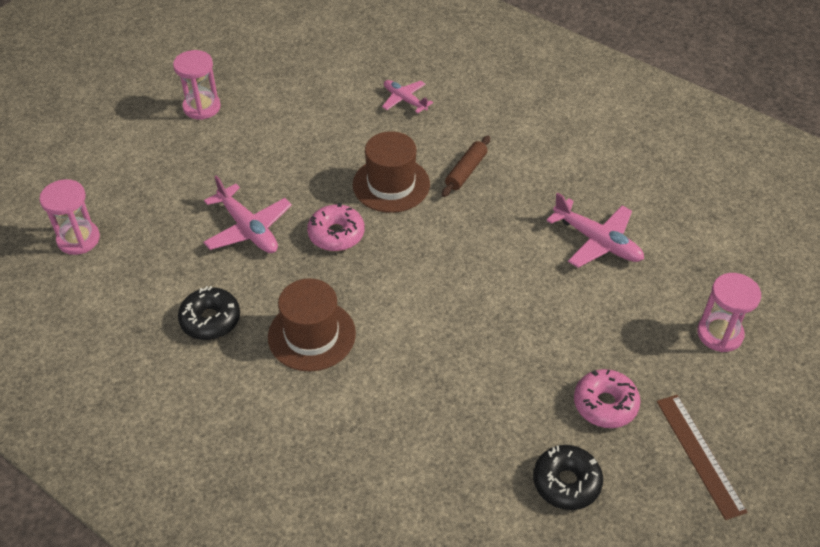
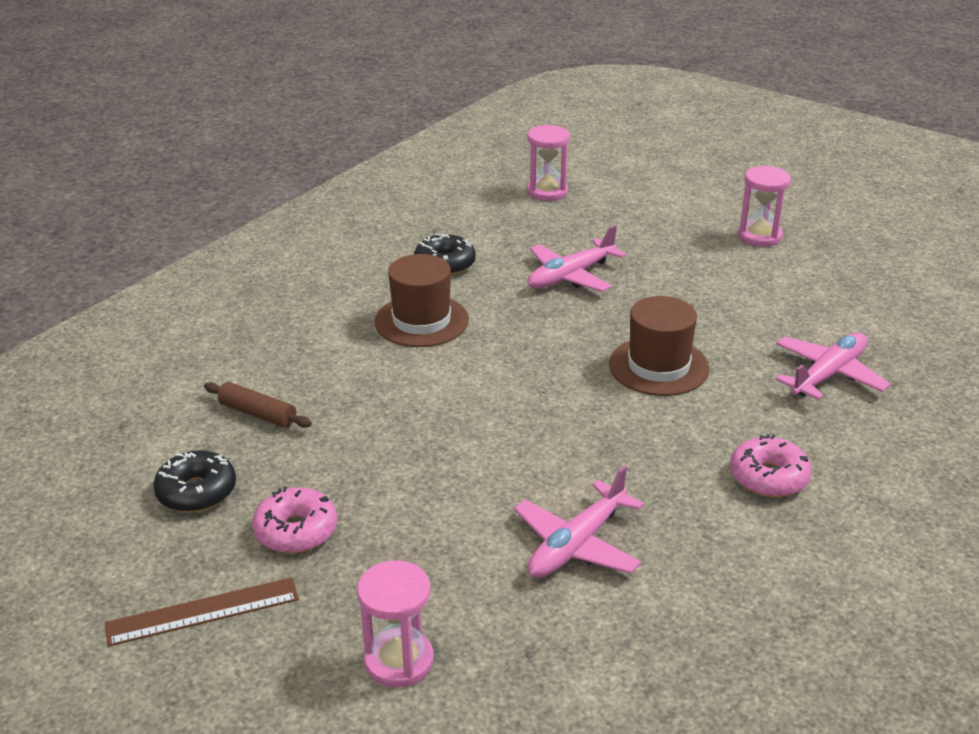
camera: 90 degrees right, 15 degrees down
(336, 234) = (568, 330): pink donut -> pink donut (769, 477)
(404, 100) = (828, 375): pink plane -> pink plane, size x1.55
(466, 171) = (697, 426): brown rolling pin -> brown rolling pin (258, 413)

